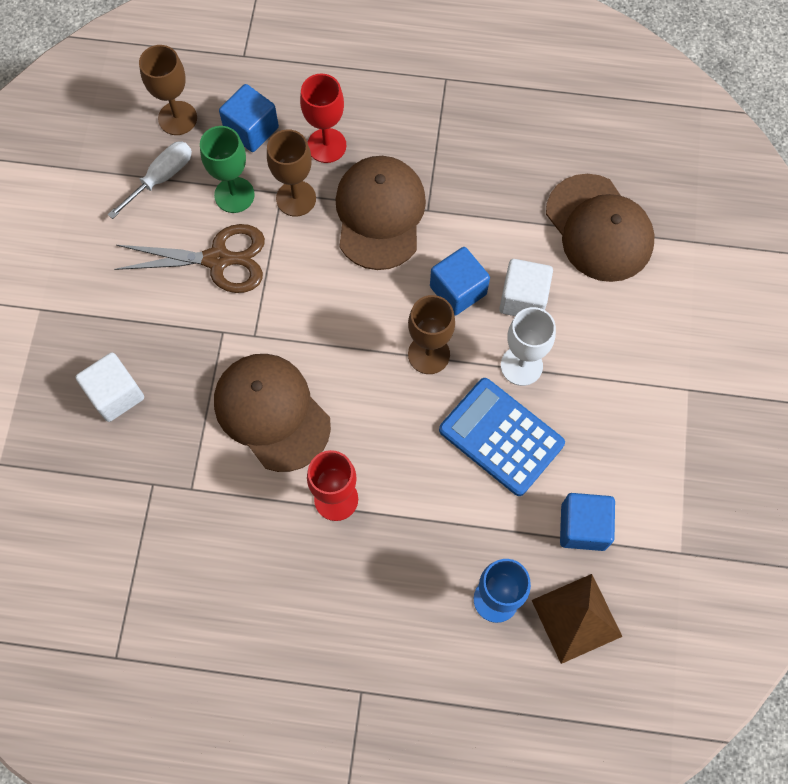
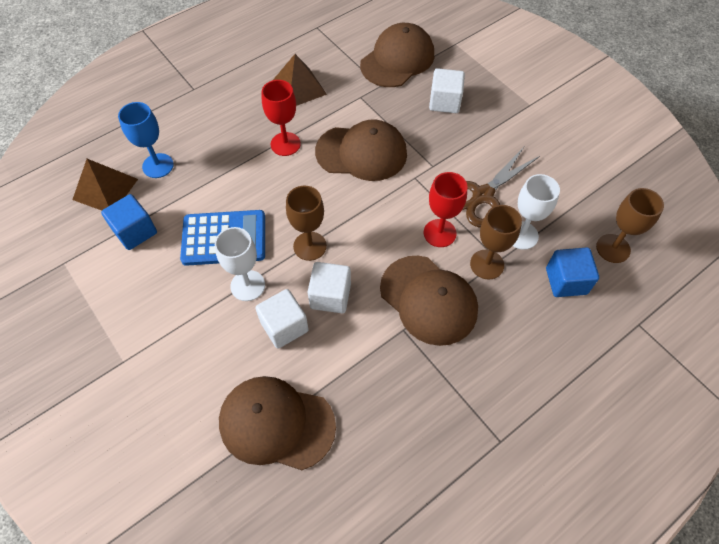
camera: 135 degrees right, 10 degrees down
(89, 504) = (397, 59): none -> brown cap
(161, 178) = (570, 209): white screwdriver -> none
(234, 195) = (521, 235): green goblet -> white goblet
(241, 570) = (299, 88): none -> brown pyramid
(326, 145) = (512, 313): red goblet -> red goblet (439, 233)
(458, 290) = (330, 296): blue cube -> white cube

